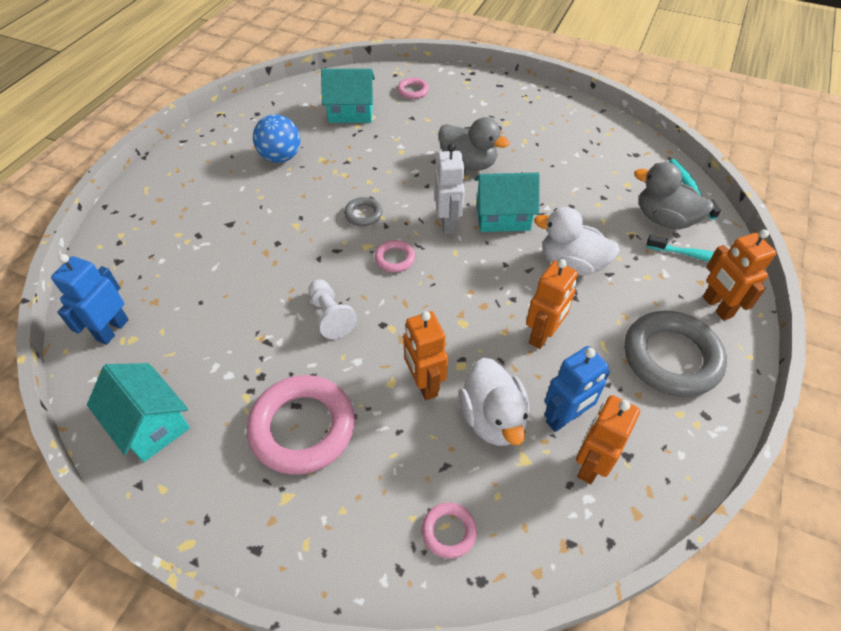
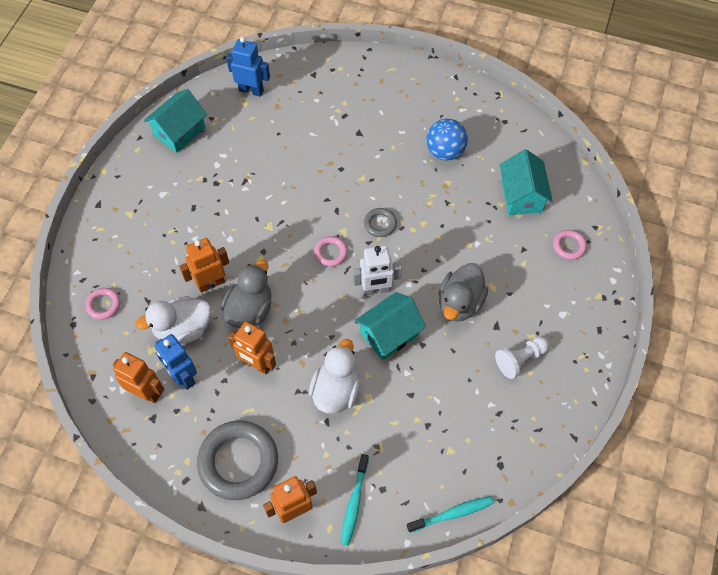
camera: 85 degrees right, 10 degrees up
(302, 428) = (176, 214): pink ring -> none
(330, 316) = (269, 216): white pawn -> white pawn (520, 359)
(503, 217) = (389, 334): turquoise house -> turquoise house turned 60 degrees clockwise
(664, 219) = (402, 480): grey duck -> grey duck (250, 309)

